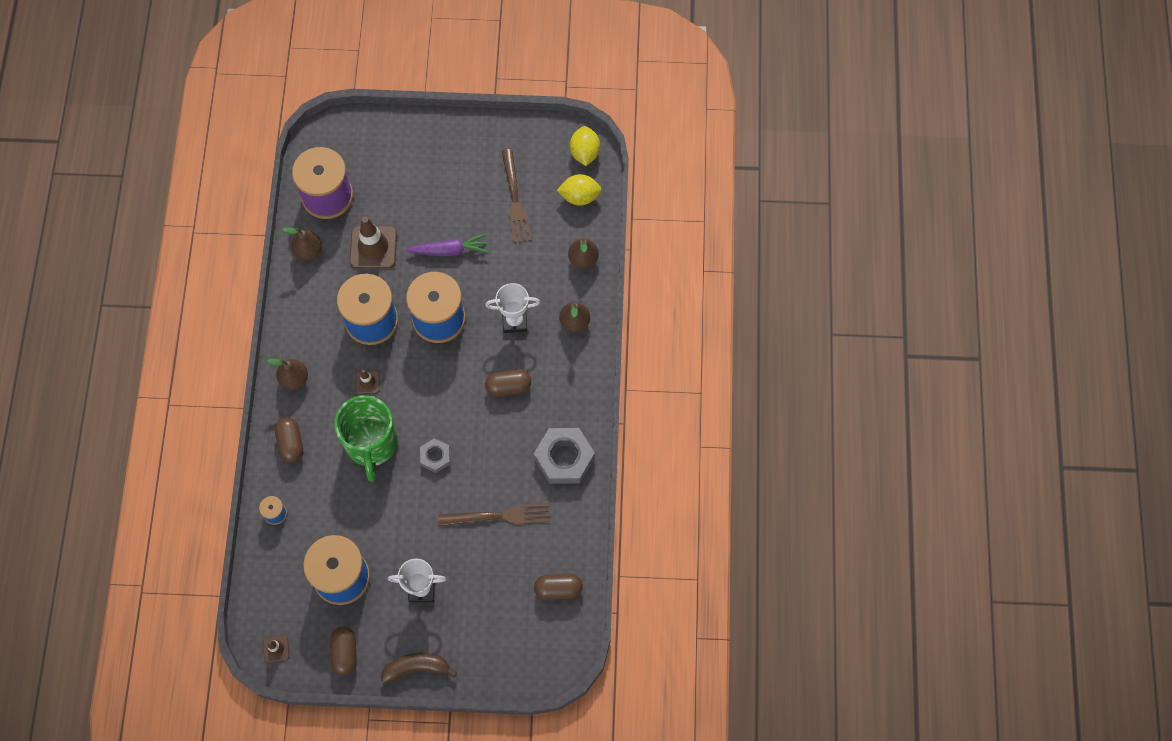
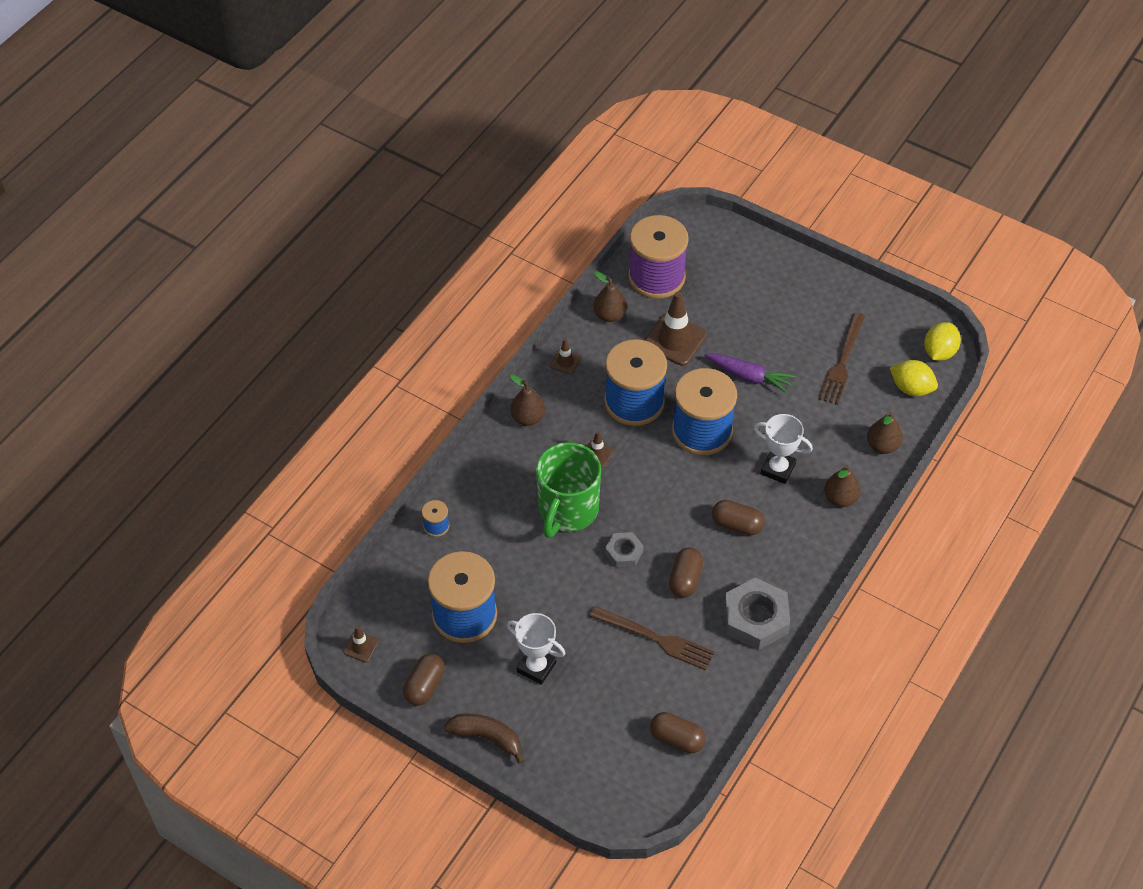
camera: 30 degrees right, 15 degrees down
(291, 443) = (489, 472): brown capsule -> brown capsule (685, 579)
(296, 312) = (565, 362): none -> brown traffic cone

